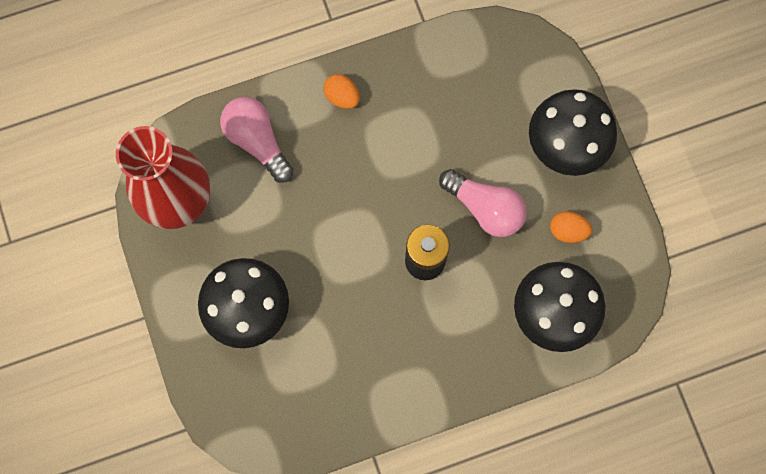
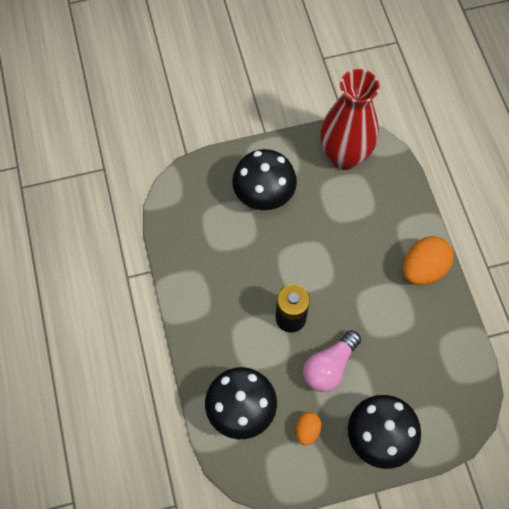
camera: 95 degrees right, 10 degrees down
(257, 141) = (388, 208): pink light bulb -> none
(342, 97) = (423, 269): orange egg -> orange egg, size x1.83

